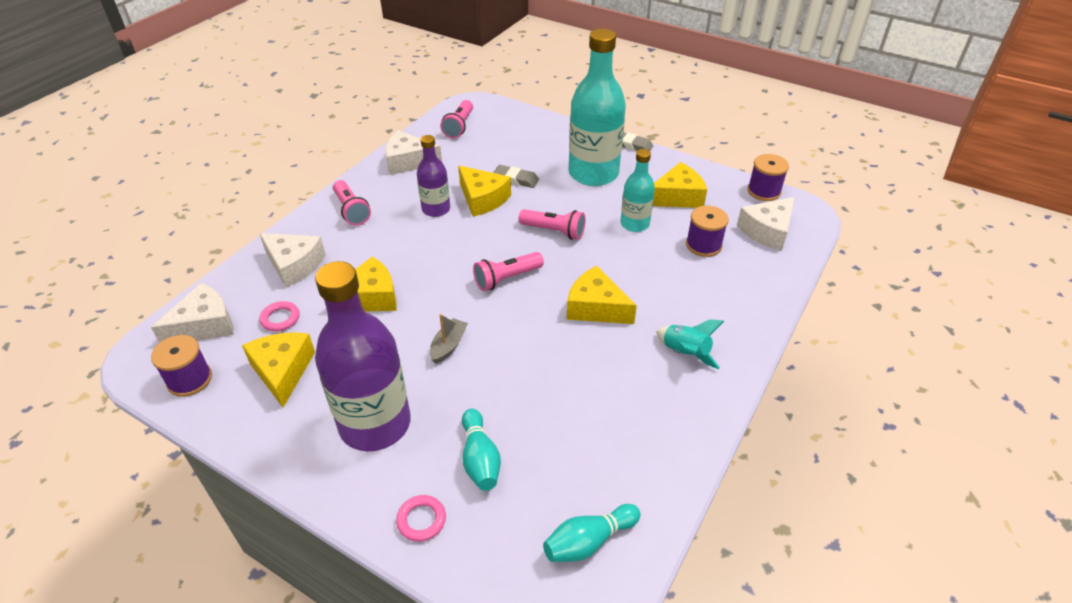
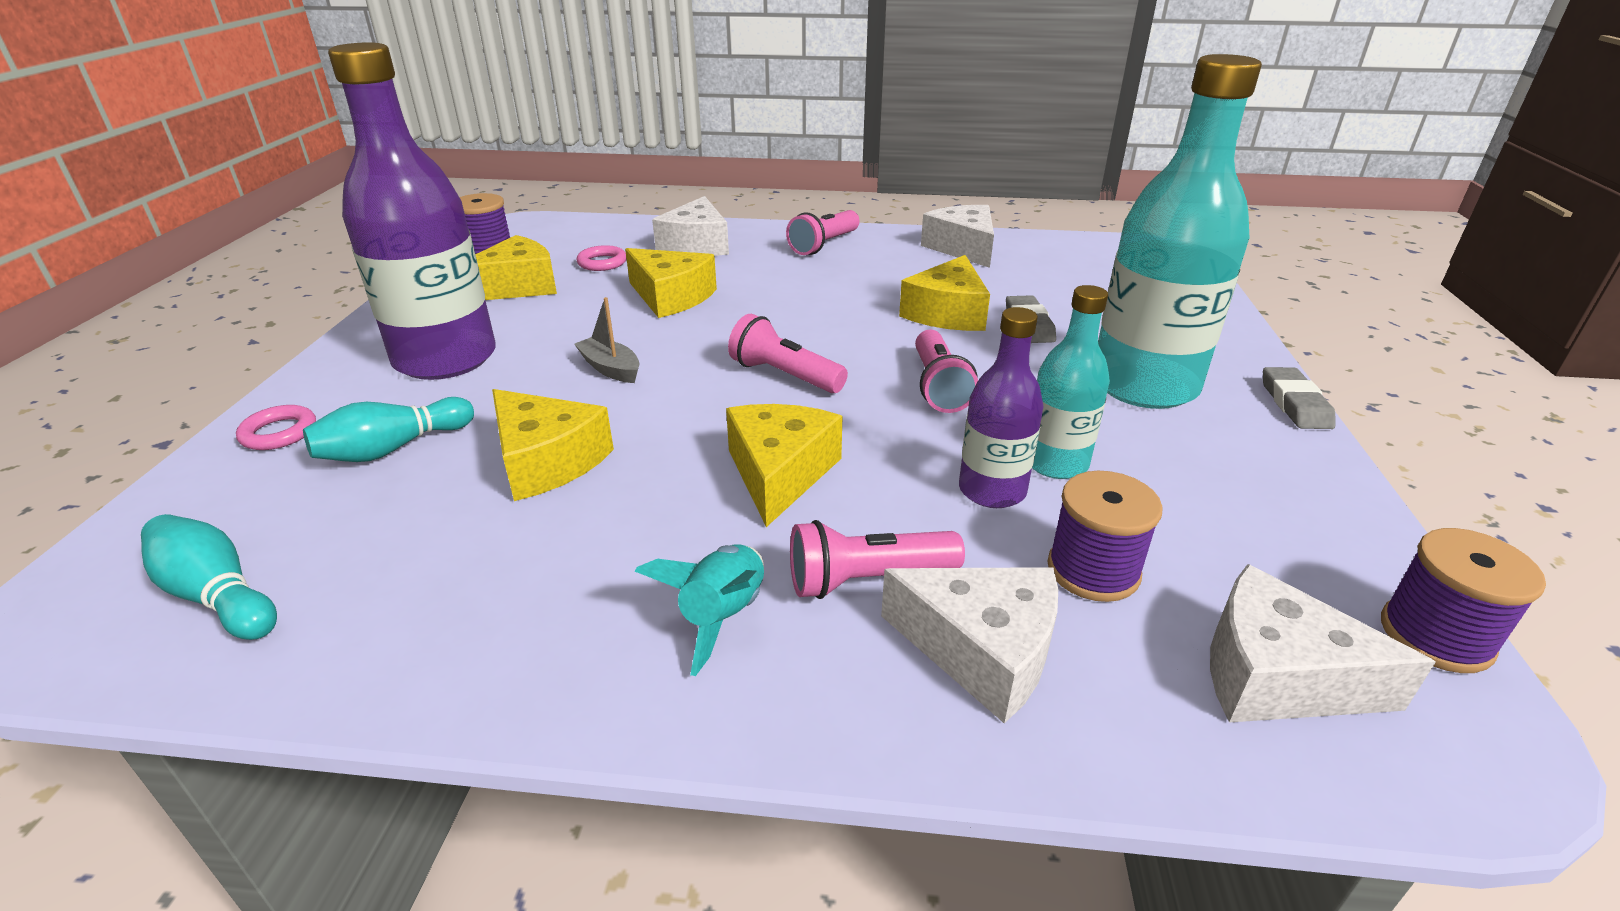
camera: 65 degrees right, 10 degrees down
(204, 325) = (571, 234): white cheese -> white cheese (982, 650)
(436, 209) = (885, 289): purple bottle -> purple bottle (992, 490)
(448, 345) = (610, 369): grey boat -> grey boat turned 135 degrees counterclockwise
(459, 126) = (1091, 256): pink flashlight -> pink flashlight (867, 580)
(677, 197) = (1212, 497): yellow cheese -> yellow cheese (547, 461)

